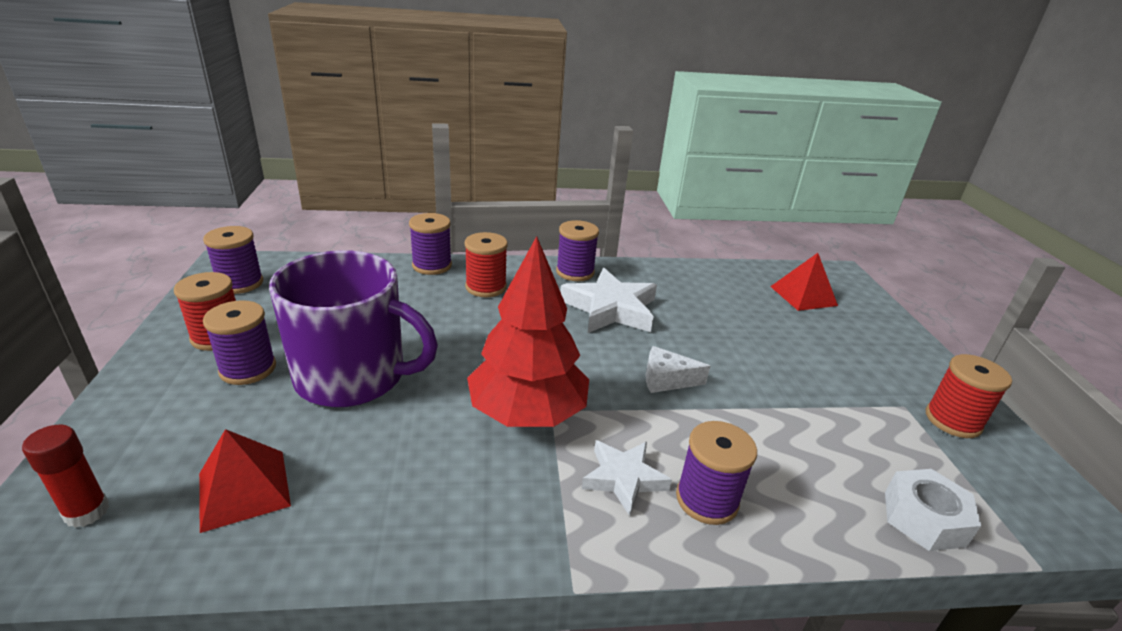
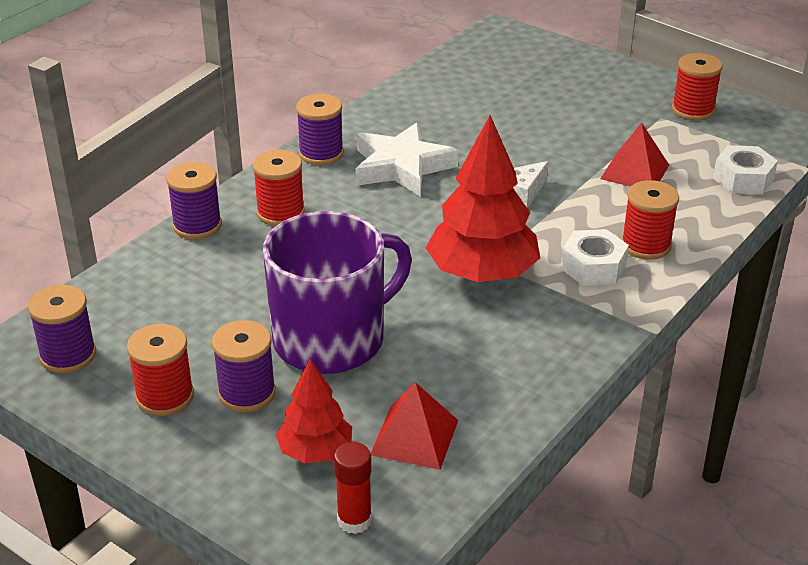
camera: 45 degrees left, 5 degrees up
(187, 439) = (315, 451): none -> red tree
(623, 479) = (593, 267): white star -> white nut
(706, 500) = (646, 245): purple spool -> red spool
(803, 296) = (504, 68): red pyramid -> red pyramid (635, 172)

